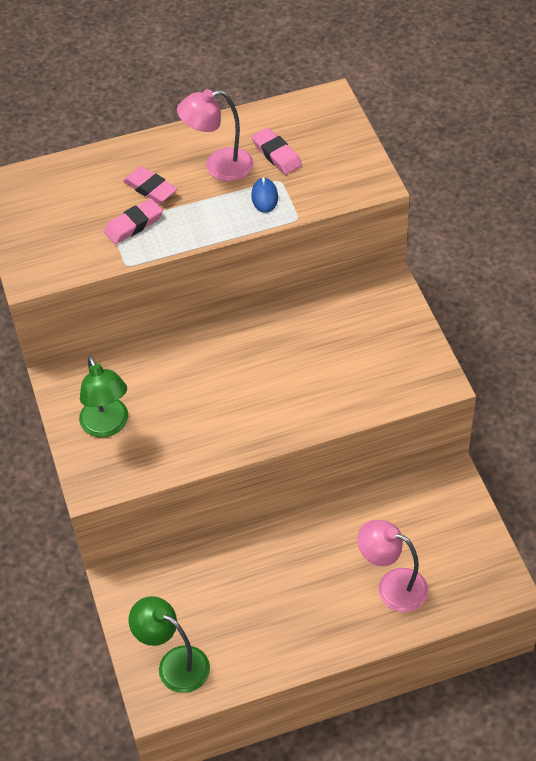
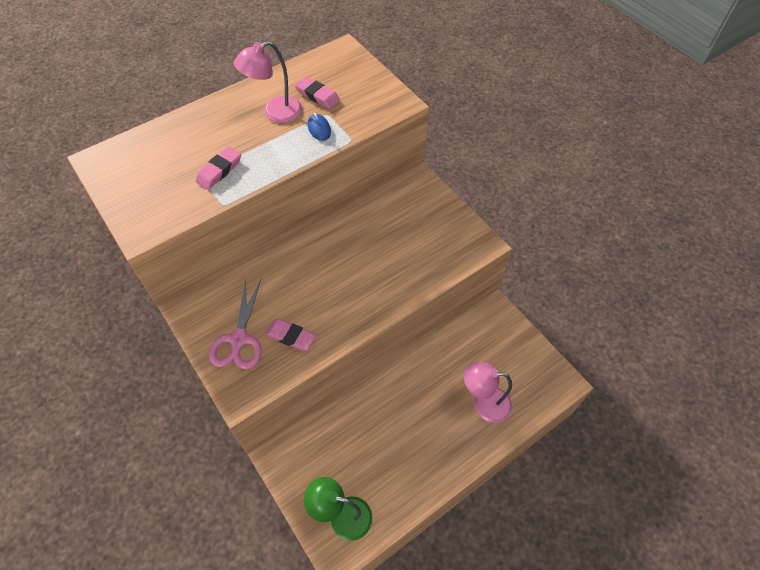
camera: 20 degrees left, 5 degrees up
(107, 426) = (239, 340): green lamp -> pink scissors
(150, 188) = (224, 139): pink eraser -> pink eraser (290, 336)

